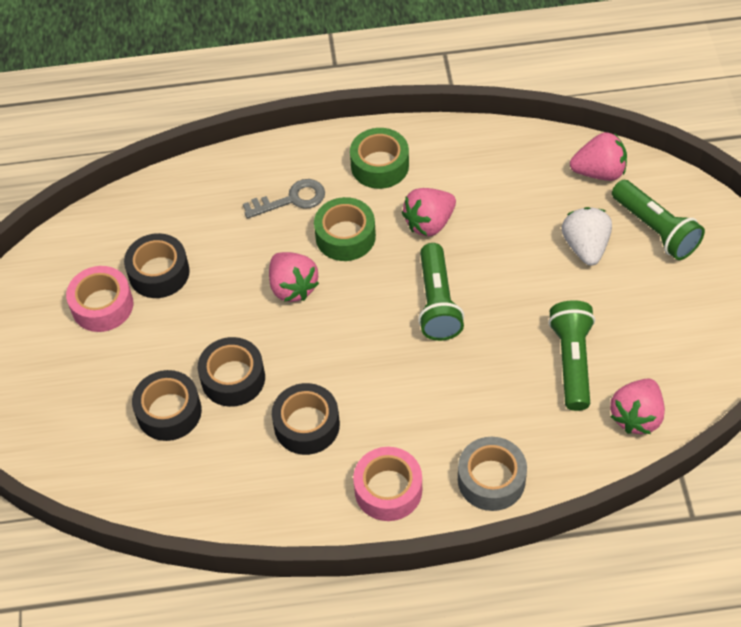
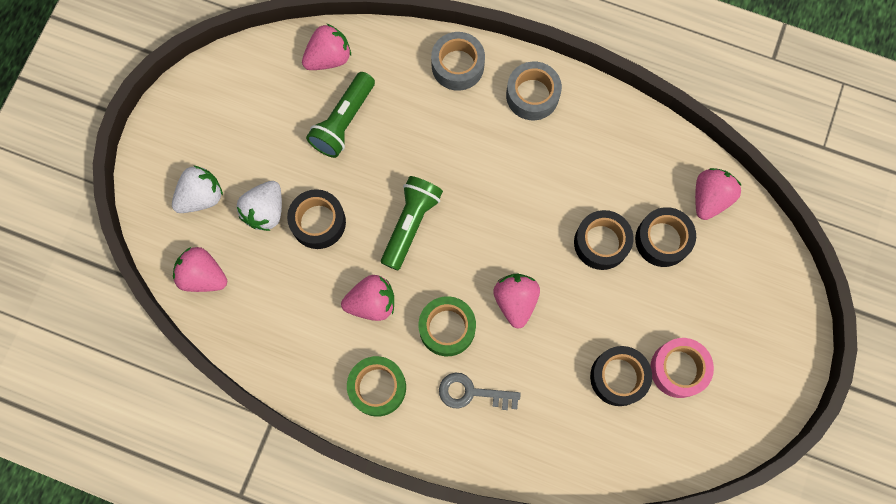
camera: 155 degrees left, 20 degrees up
(134, 478) = (709, 198): none -> pink strawberry
(307, 425) = (564, 174): black tape -> black tape (318, 222)
(388, 490) = (532, 95): pink tape -> grey tape
(655, 230) = (201, 196): green flashlight -> white strawberry

